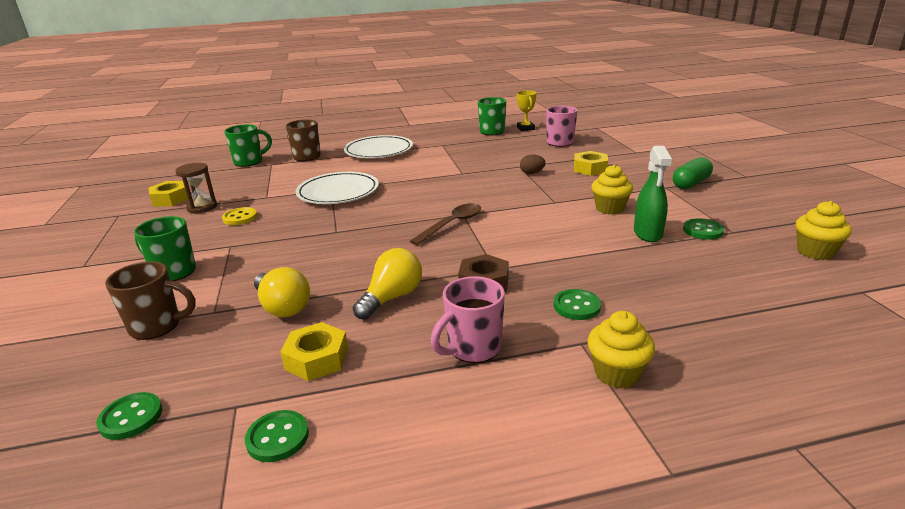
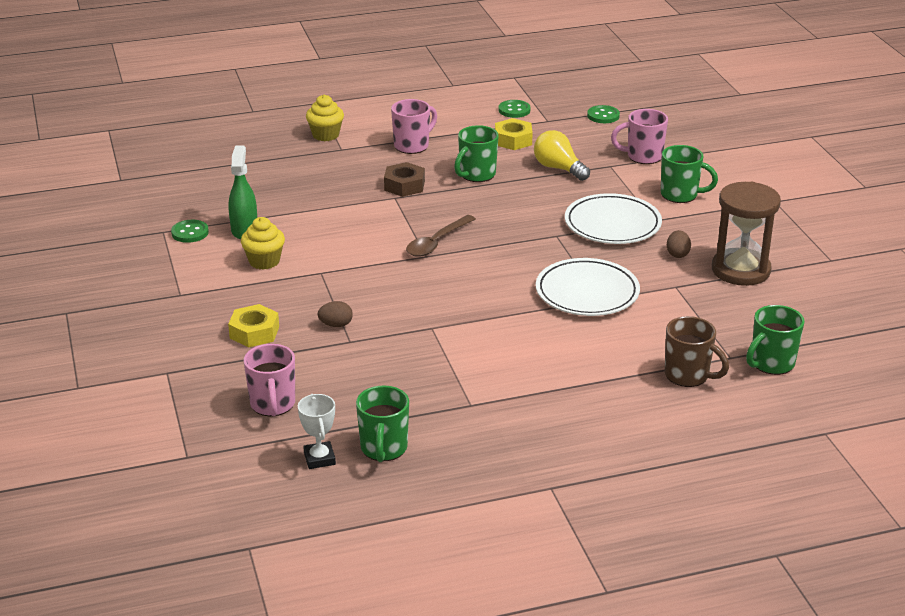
camera: 175 degrees right, 5 degrees up
(157, 326) = (643, 156): brown mug -> pink mug
(171, 199) = (798, 284): yellow nut -> none
(202, 207) = (740, 270): brown hourglass -> brown hourglass, size x1.69
(240, 218) = (677, 254): yellow button -> brown egg
(378, 151) = (574, 389): white plate -> white plate (612, 224)
(392, 298) = (476, 175): yellow light bulb -> green mug
(525, 128) = (319, 458): yellow trophy -> white trophy
(576, 306) = (336, 169): green button -> none
(691, 183) = (145, 300): green capsule -> none
(815, 252) = (113, 210): yellow cupcake -> none

